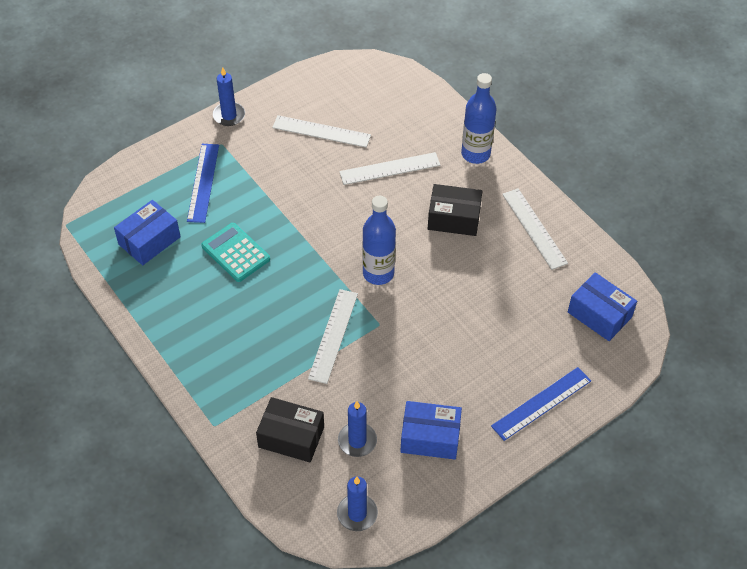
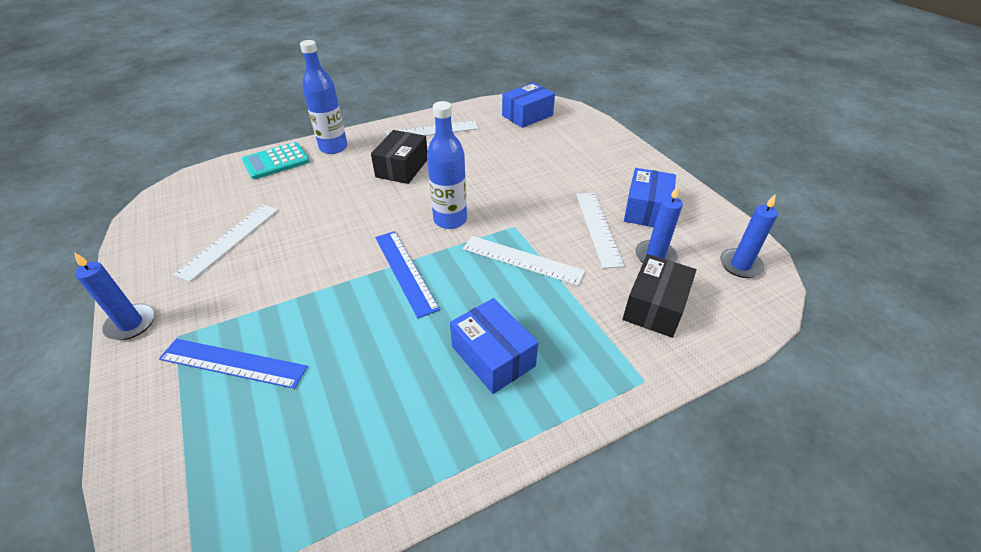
camera: 80 degrees left, 10 degrees down
(149, 240) = (306, 443): blue box -> blue box (493, 356)
(235, 253) = (375, 336): turquoise calculator -> turquoise calculator (276, 161)
(390, 168) = (318, 198): white ruler -> white ruler (598, 228)
(541, 403) = (609, 150): blue ruler -> blue ruler (405, 271)

